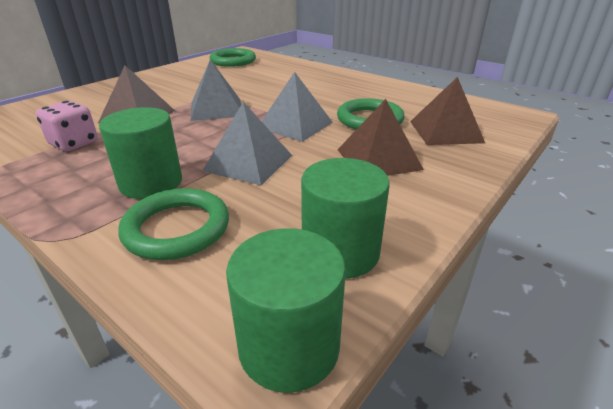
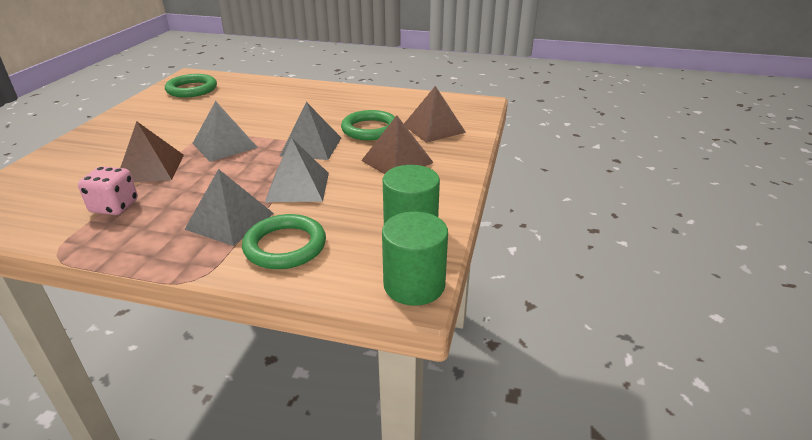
camera: 25 degrees left, 0 degrees up
(151, 183) = (230, 221): green cylinder -> grey pyramid

